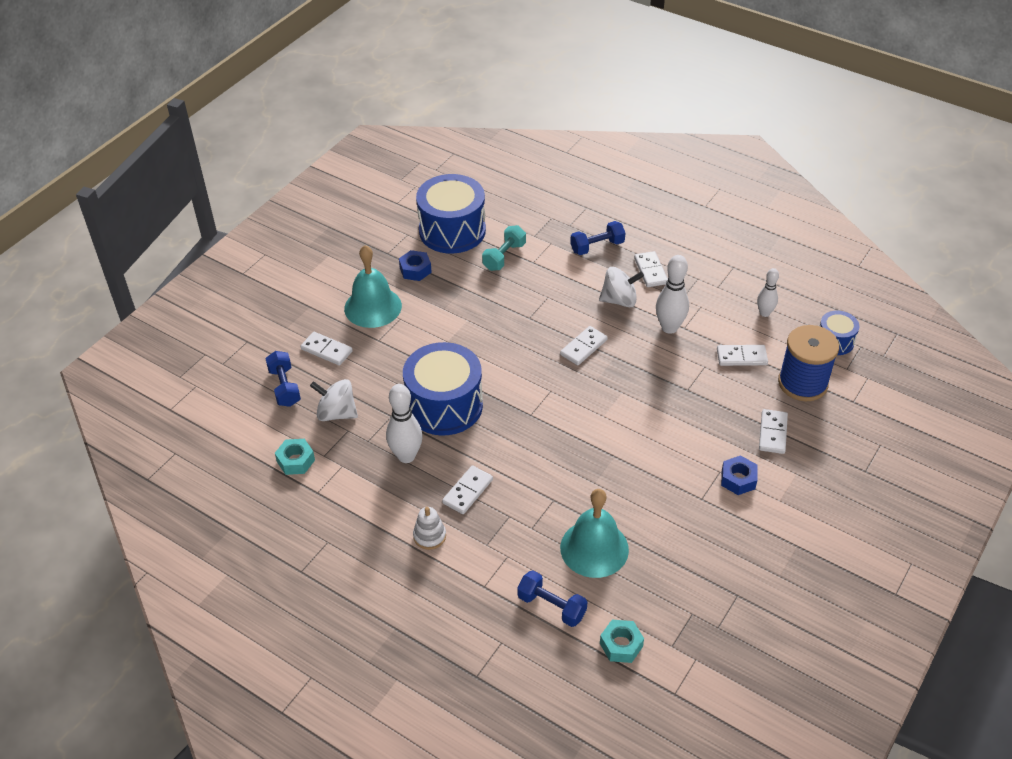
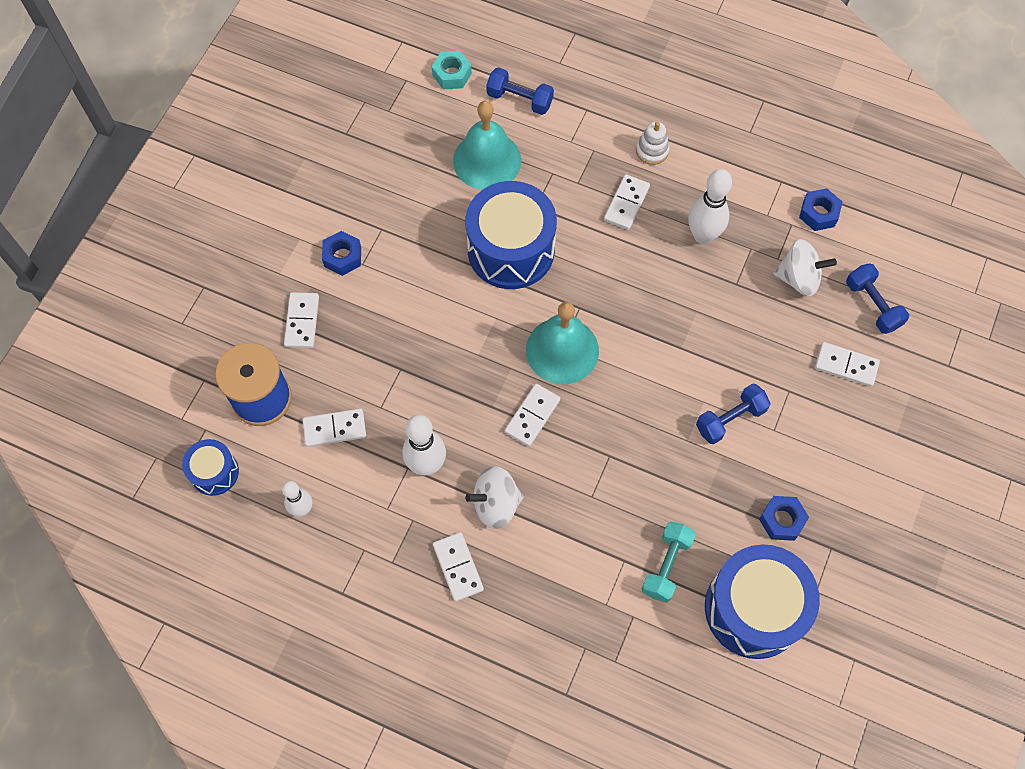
camera: 170 degrees right, 20 degrees up
(296, 461) = (818, 213): turquoise nut -> blue nut
(373, 307) = (815, 444): turquoise bell -> turquoise bell (562, 350)
(444, 405) = (680, 306): blue drum -> blue drum (511, 250)
(597, 247) = (538, 606): blue dumbbell -> blue dumbbell (730, 419)

